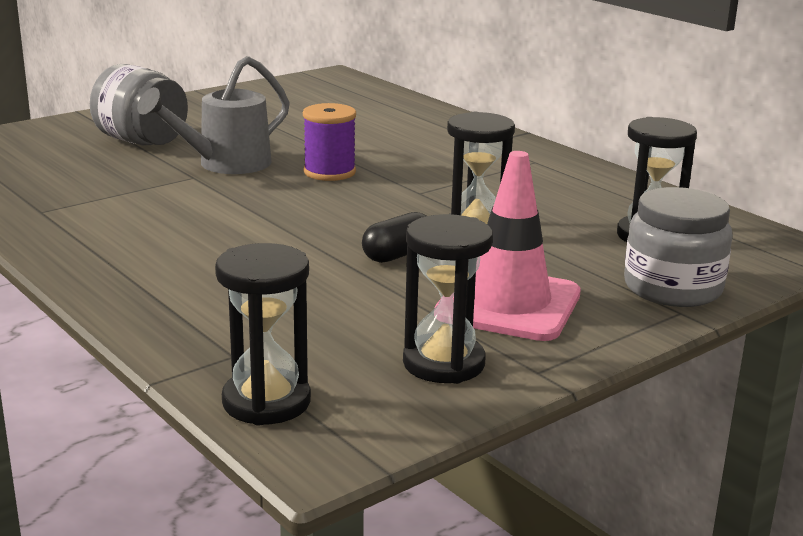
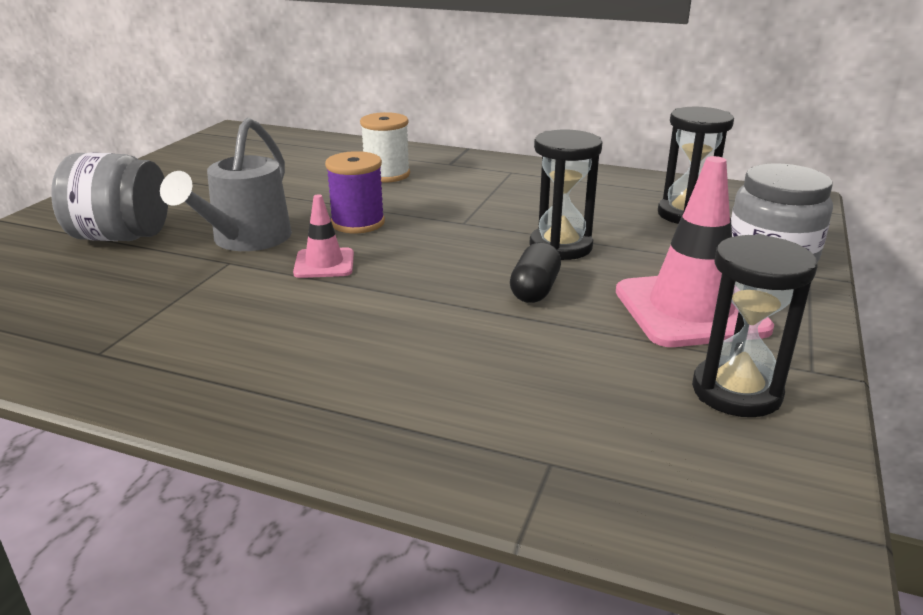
camera: 30 degrees left, 5 degrees up
(260, 195) = (324, 263): none -> pink traffic cone
(266, 402) = (663, 509): black hourglass -> none
(412, 139) = (386, 174): none -> white spool

